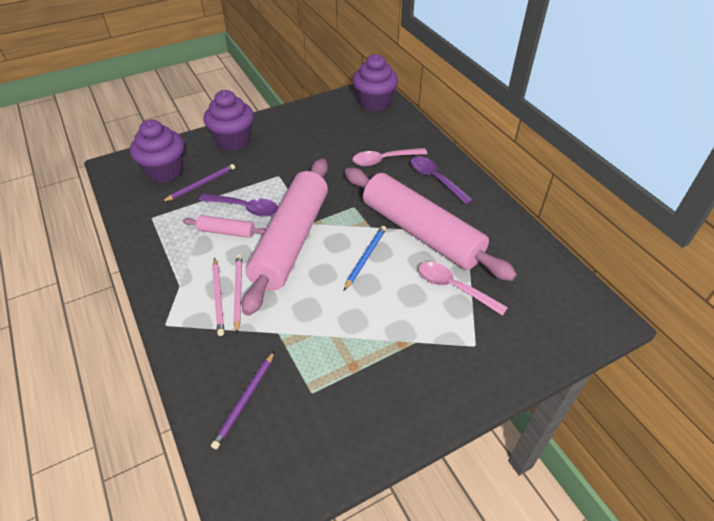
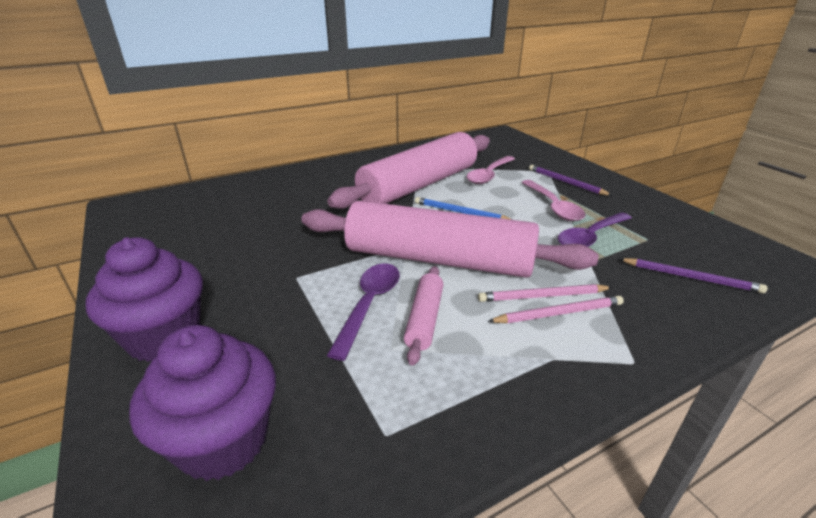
camera: 90 degrees left, 15 degrees down
(201, 184) = (292, 367): purple pencil -> purple pencil (566, 182)
(374, 103) = (159, 205): purple cupcake -> none
(384, 160) = (292, 200): pink spoon -> pink spoon (553, 206)
(436, 179) = (338, 176): purple spoon -> purple spoon (590, 237)

